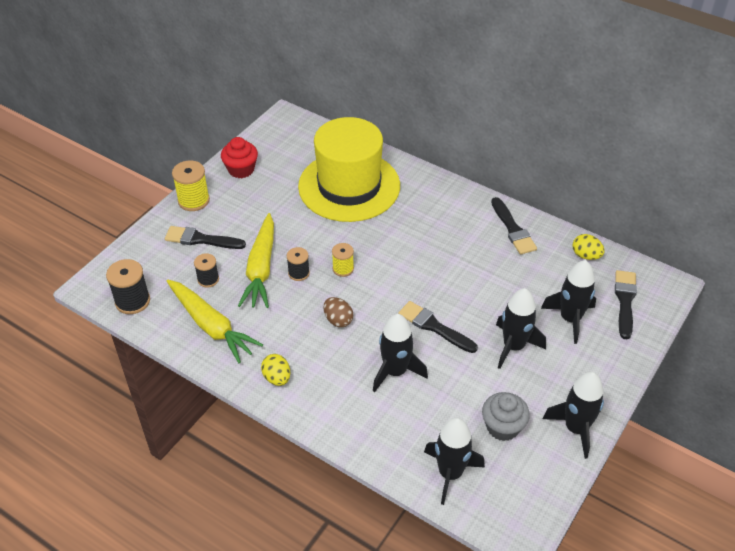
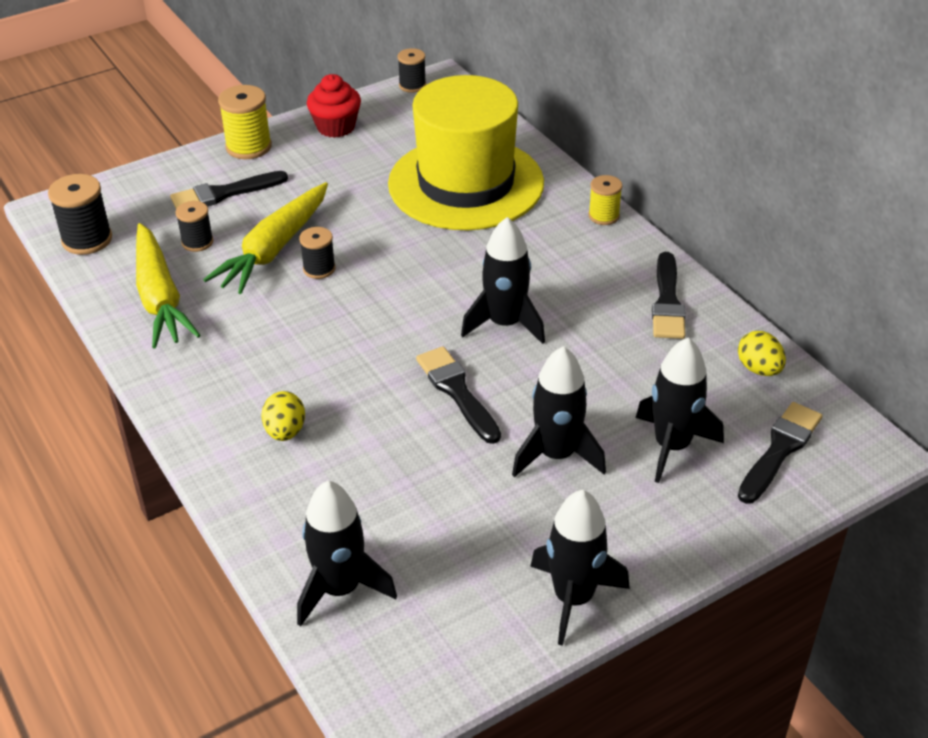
camera: 25 degrees right, 5 degrees down
(201, 239) = (224, 193): black brush -> black brush turned 60 degrees counterclockwise
(270, 125) = (412, 85): none -> black spool
(277, 378) = (195, 386): yellow egg -> yellow egg (285, 431)
(338, 320) = (329, 341): brown egg -> none
(343, 269) = (382, 281): yellow spool -> yellow spool (603, 216)
(395, 371) = (360, 431): black rocket -> black rocket (505, 324)
(502, 427) = (462, 555): grey cupcake -> none

